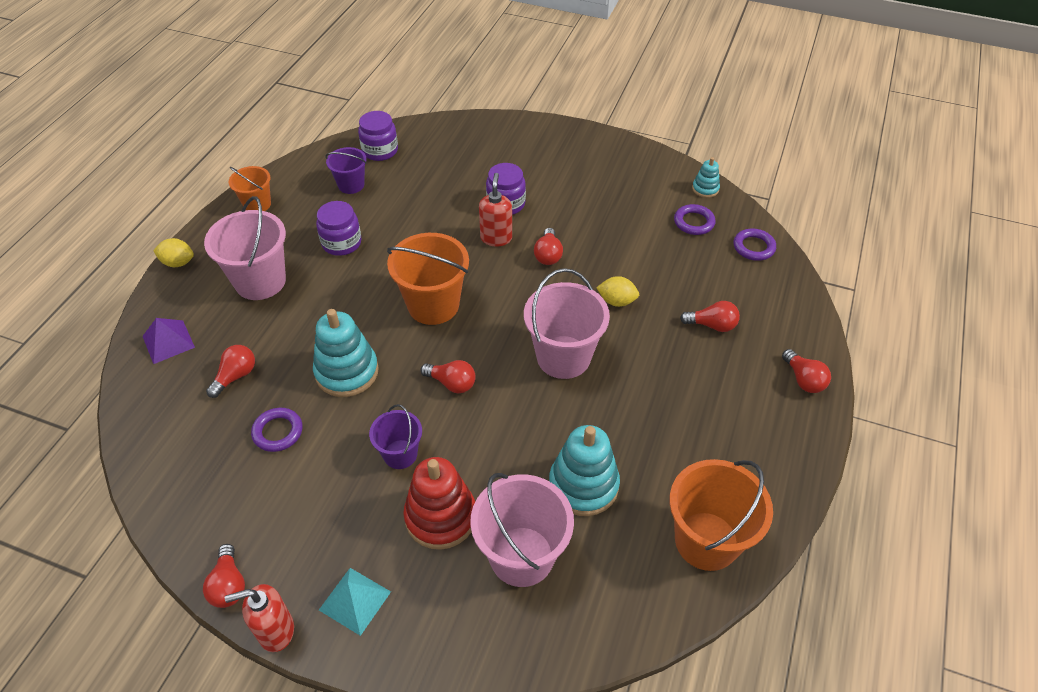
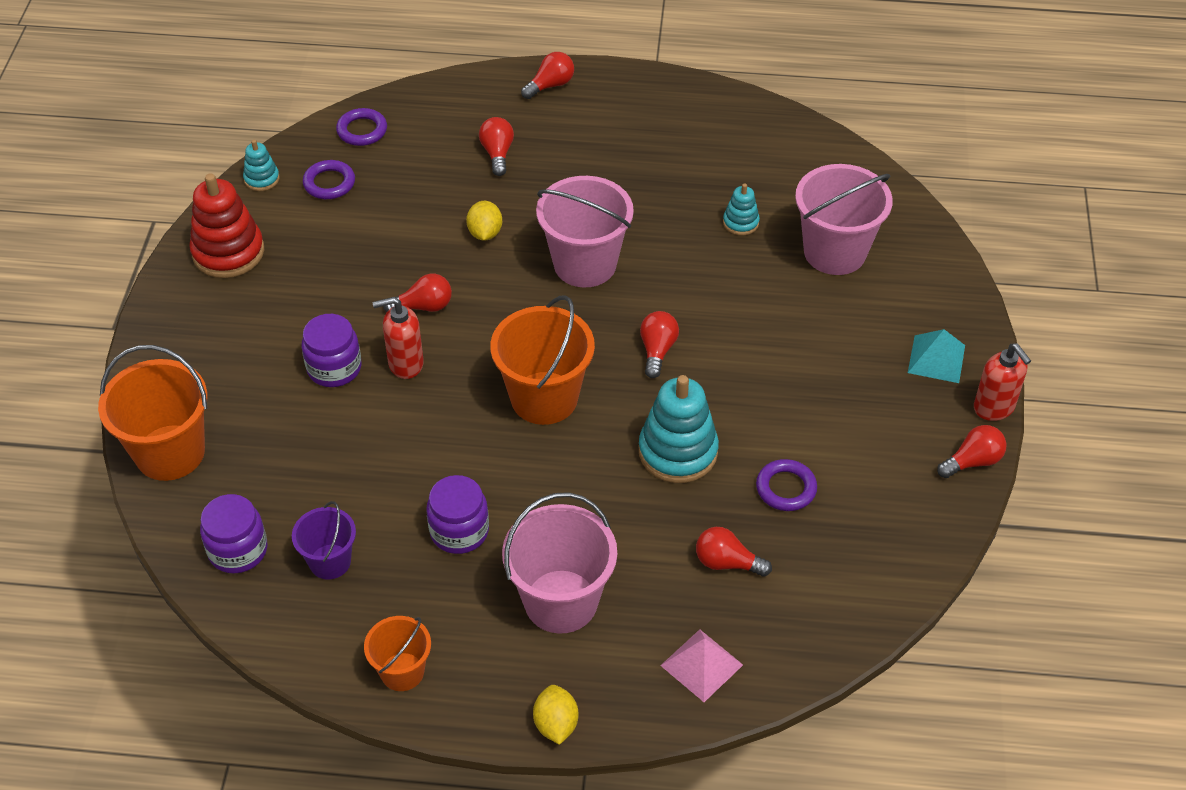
camera: 105 degrees left, 0 degrees up
(168, 341) = (701, 665): purple pyramid -> pink pyramid
(400, 454) = (767, 370): purple bucket -> none
(441, 517) = (823, 319): red stacking toy -> red stacking toy (228, 252)
(583, 485) = (740, 223): turquoise stacking toy -> turquoise stacking toy, size x0.51
(706, 541) = (761, 136): orange bucket -> orange bucket (170, 452)

